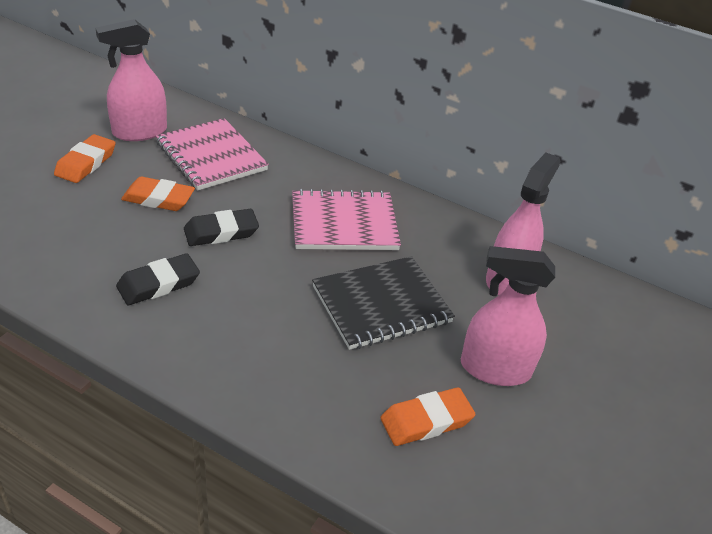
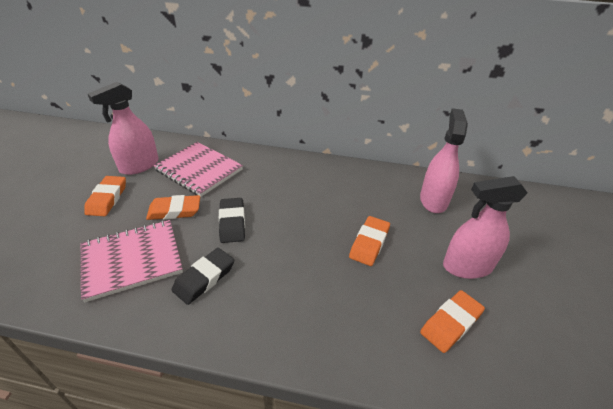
camera: 15 degrees left, 0 degrees up
(221, 232) = (232, 223): black eraser -> black eraser turned 60 degrees counterclockwise
(344, 223) = (312, 192): pink notebook -> pink notebook (132, 260)
(381, 305) = (369, 243): black notebook -> orange eraser

